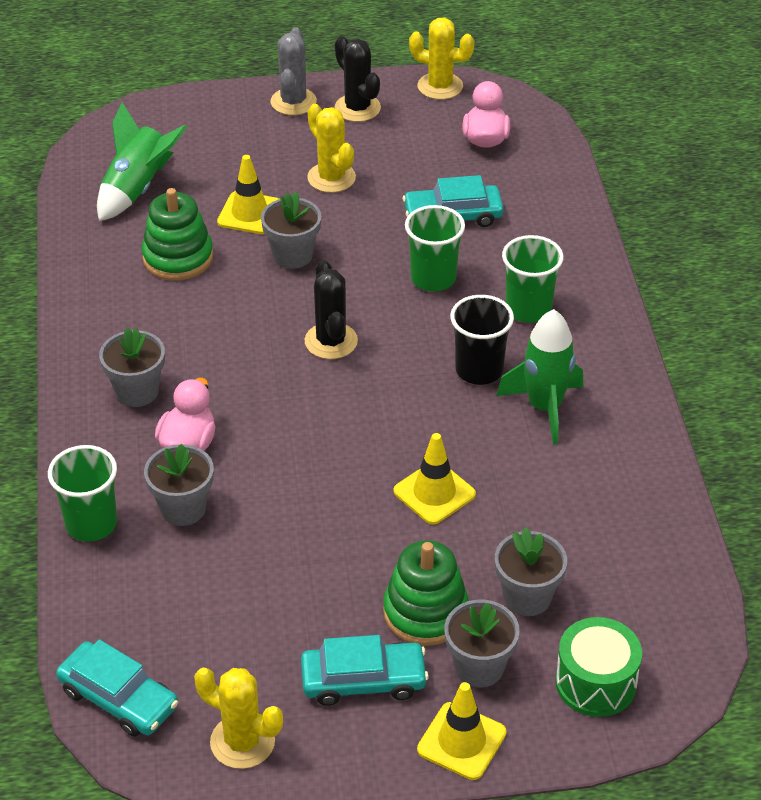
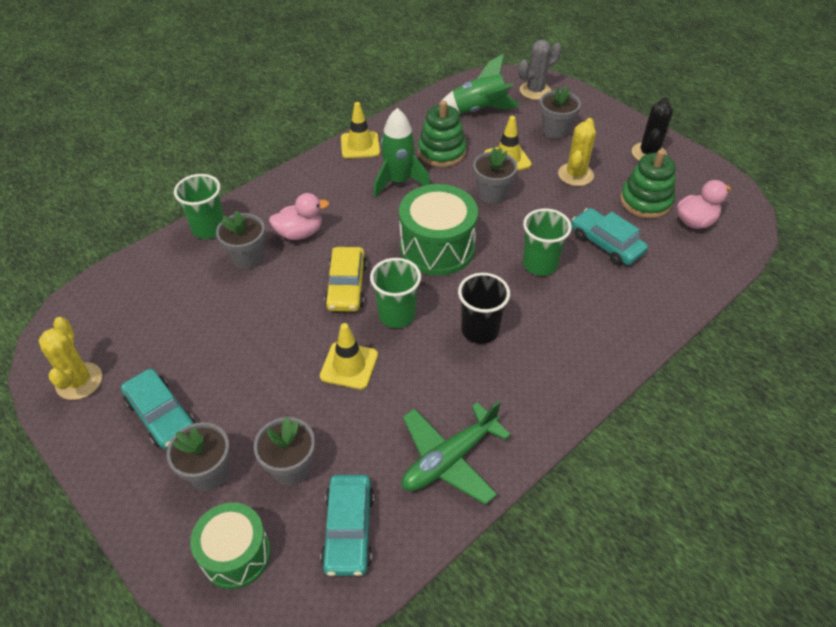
camera: 55 degrees right, 5 degrees up
(119, 698) = (85, 308): turquoise car -> turquoise car (349, 529)
(137, 391) = (323, 192): grey flower pot -> grey flower pot (555, 130)
(293, 102) = (620, 127): grey cactus -> grey cactus (535, 91)
(317, 442) = (346, 286): none -> yellow car
(331, 341) = (437, 247): black cactus -> green drum
(425, 612) = (240, 416): green stacking toy -> green stacking toy (645, 201)
(440, 86) = (715, 176): yellow cactus -> none
(461, 741) = (136, 497): yellow traffic cone -> yellow traffic cone (360, 145)
(528, 309) = (562, 326): green cup -> green cup (396, 315)
(544, 407) = (477, 383): green rocket -> green rocket (399, 182)
(615, 473) = (449, 459): none -> green plane

